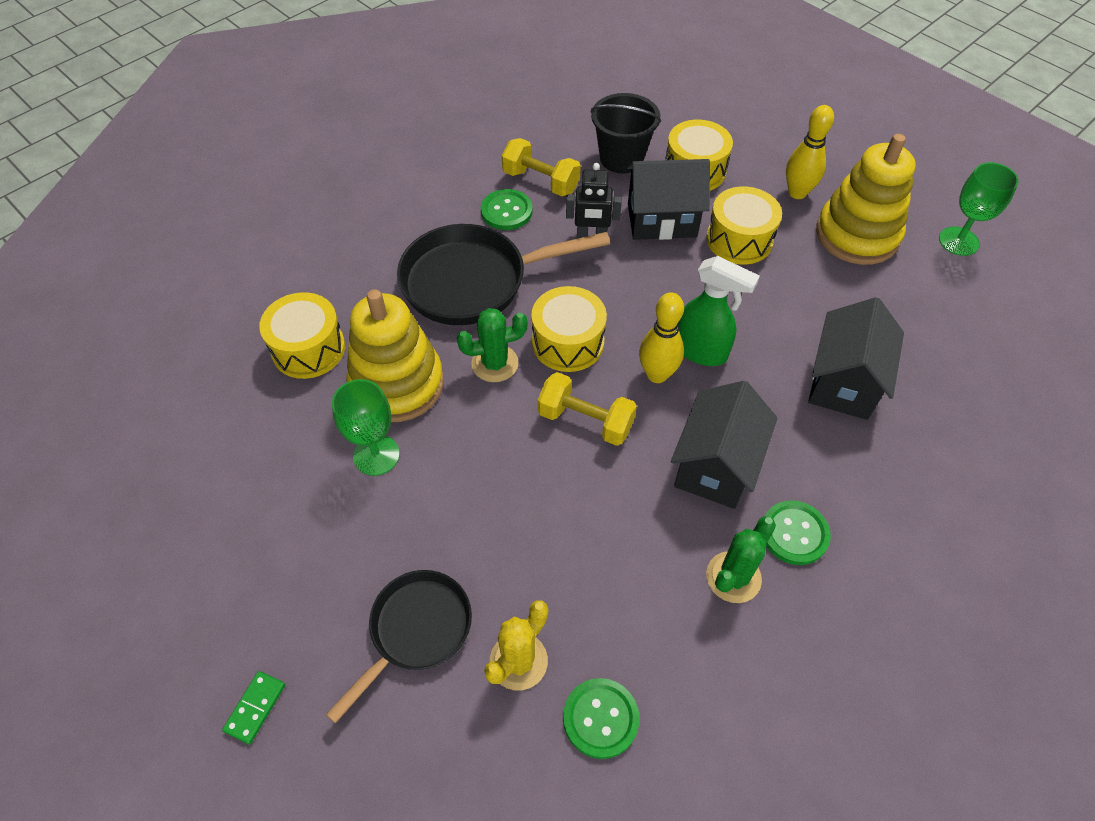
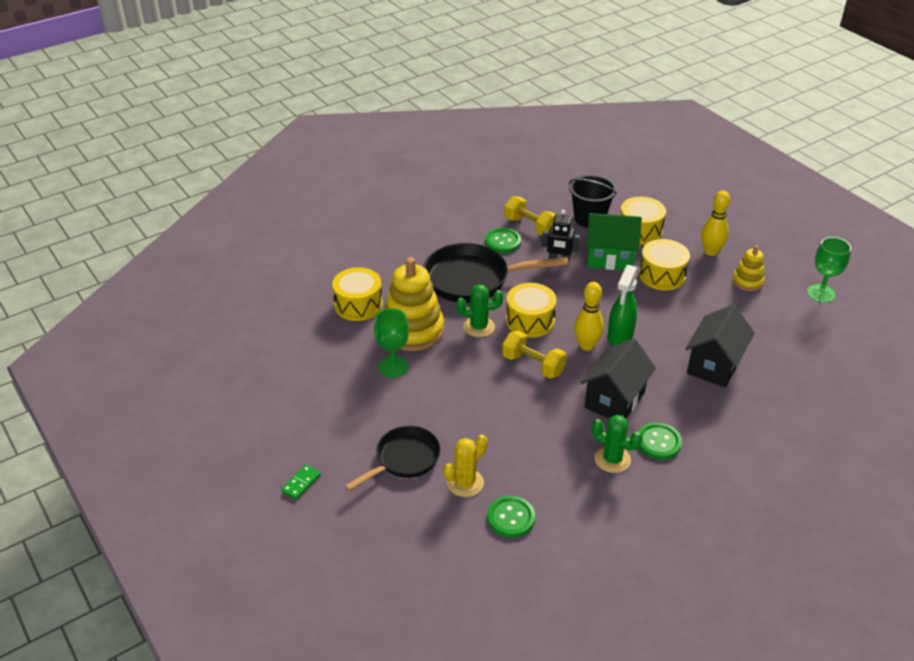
camera: 10 degrees right, 15 degrees down
(662, 220) = (610, 258): black house -> green house
(701, 352) = (620, 336): green spray bottle -> green spray bottle turned 75 degrees clockwise
(733, 577) = (612, 459): green cactus -> green cactus turned 75 degrees clockwise
(857, 235) = (747, 281): yellow stacking toy -> yellow stacking toy, size x0.52

